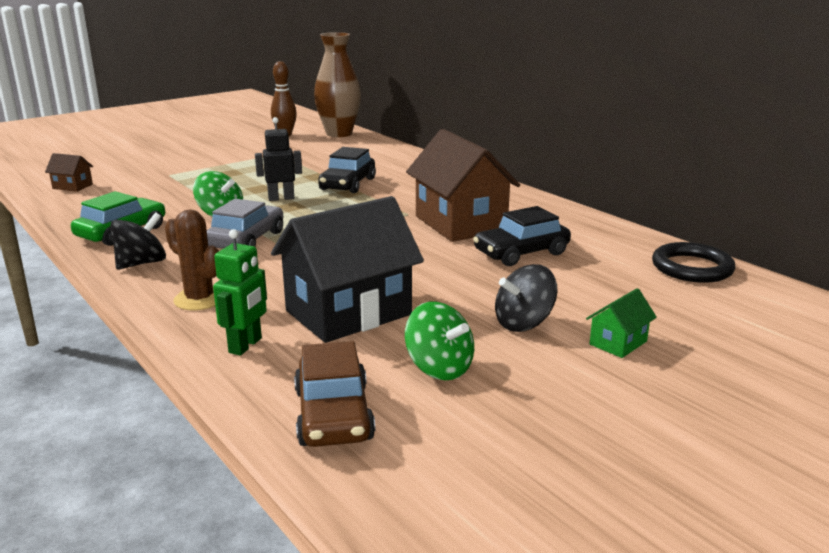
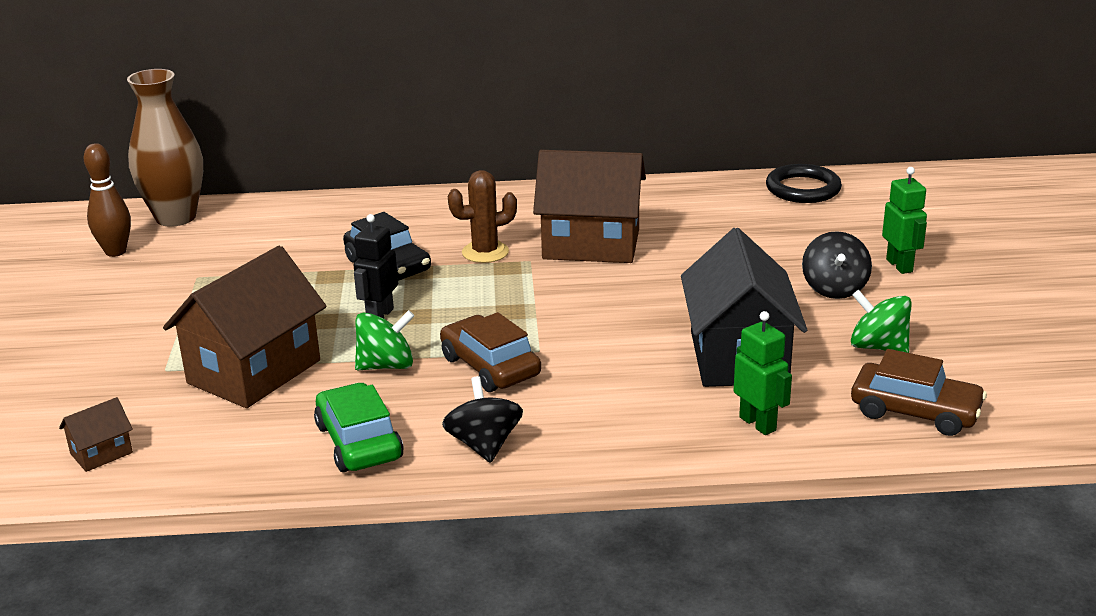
camera: 55 degrees left, 5 degrees up
(183, 191) = (254, 372): none -> brown house
(199, 299) = (627, 427): brown cactus -> brown cactus (485, 252)
(246, 240) = (490, 366): grey car -> brown car
(439, 368) = (878, 347): green spinning top -> green spinning top turned 135 degrees counterclockwise
(521, 253) = (695, 241): black car -> none
(618, 343) = (899, 265): green house -> green robot

